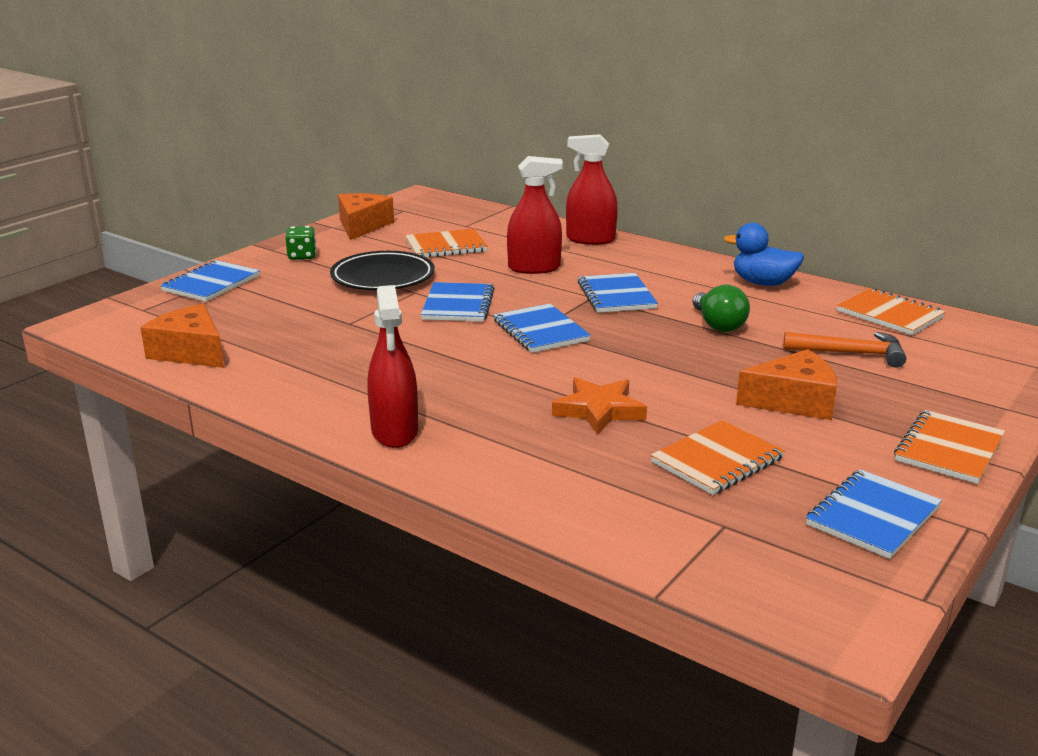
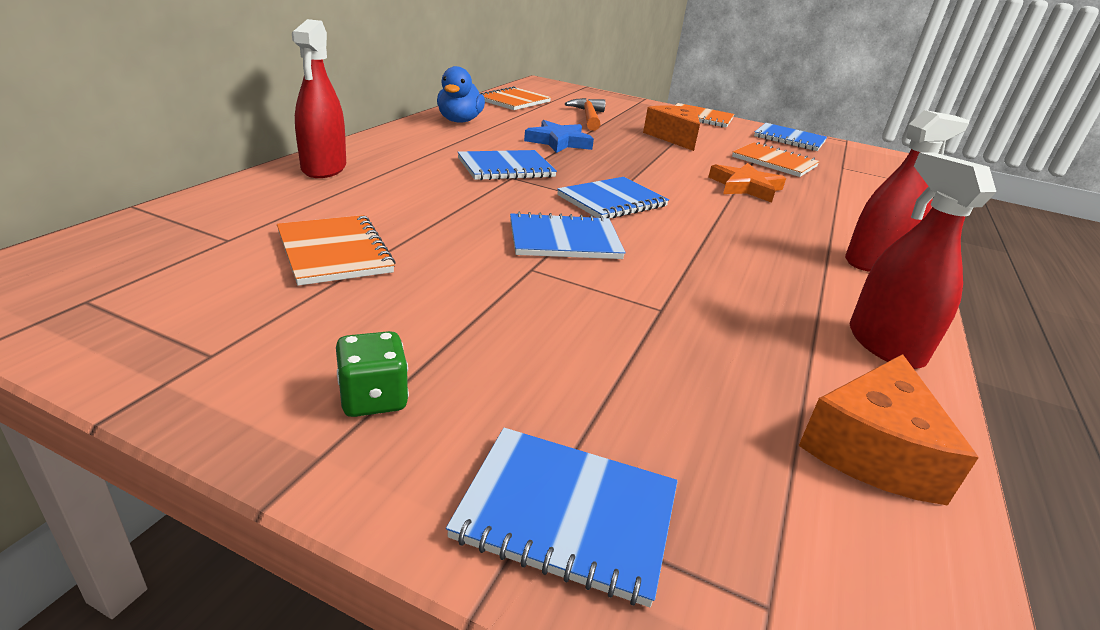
camera: 105 degrees left, 5 degrees up
(362, 226) = (178, 342): orange cheese -> none
(383, 277) = (480, 296): black plate -> none
(534, 268) = (428, 199): red spray bottle -> red spray bottle (885, 345)
(718, 325) = (558, 142): green light bulb -> blue star

